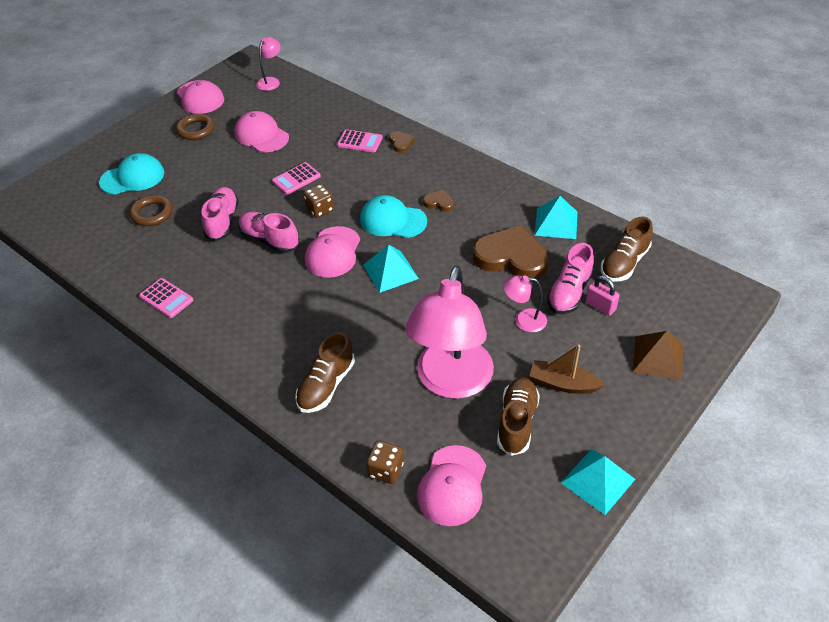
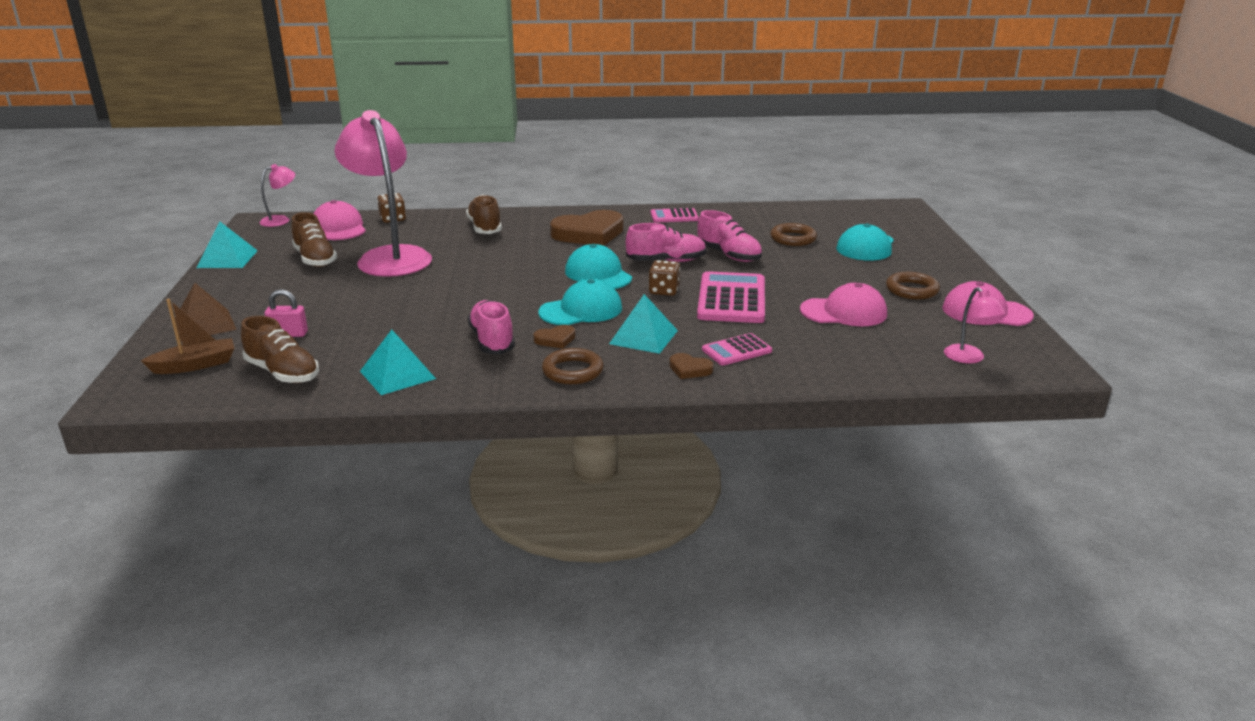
camera: 135 degrees right, 20 degrees down
(296, 179) = (731, 299): pink calculator -> pink calculator, size x1.83
(333, 252) = (598, 274): pink cap -> turquoise cap
(390, 271) = (527, 283): turquoise pyramid -> turquoise pyramid (643, 337)
(459, 173) = (572, 371): none -> brown ring
(511, 257) = (420, 332): brown heart -> brown heart (589, 233)
(523, 320) = (361, 301): pink lamp -> pink lamp (281, 220)
(563, 384) = (291, 284): brown boat -> brown boat (195, 365)
(569, 292) = (331, 331): pink shoe -> pink shoe (492, 341)
(624, 263) = (283, 373): brown shoe -> brown shoe turned 135 degrees clockwise

